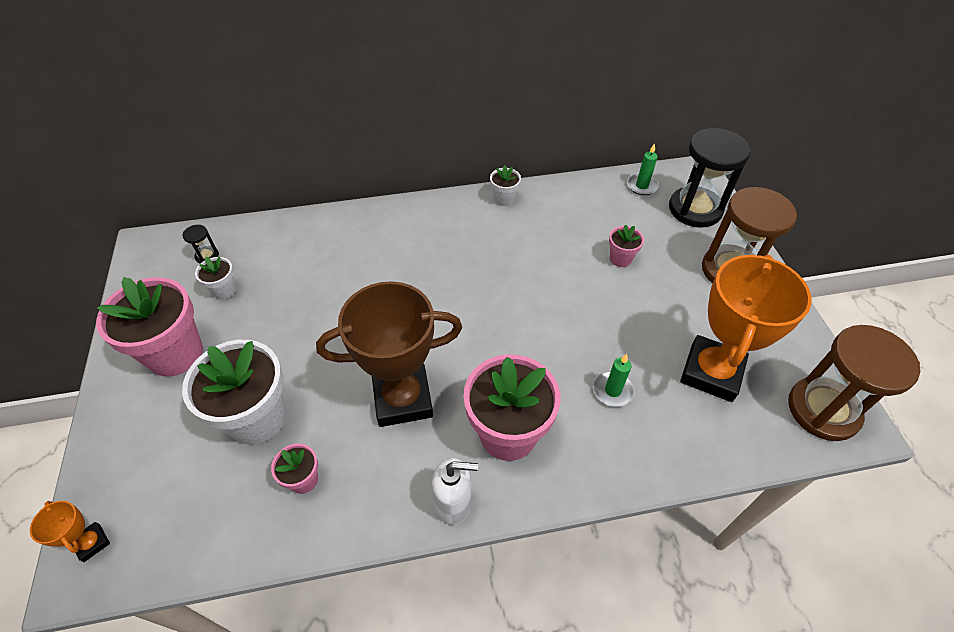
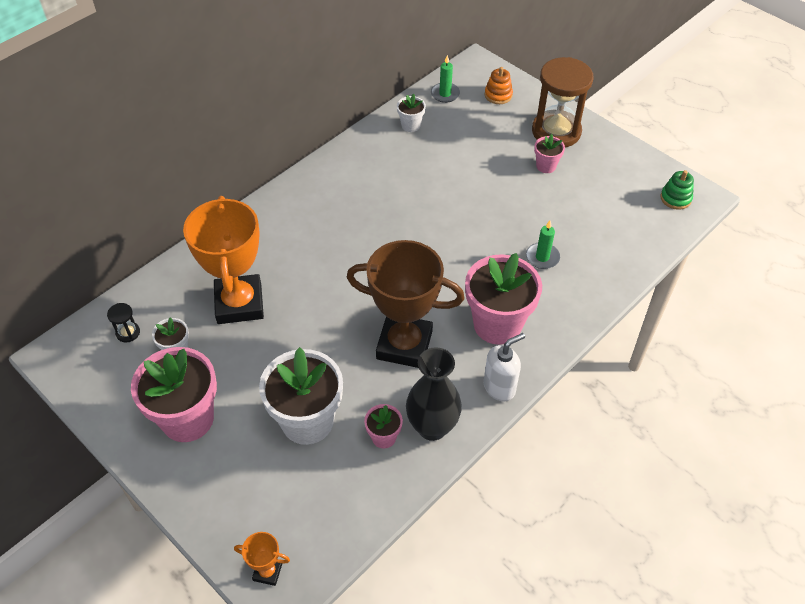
camera: 35 degrees left, 0 degrees up
(354, 500) = (432, 427): none -> black vase
(403, 399) = (404, 345): brown trophy -> brown trophy turned 60 degrees clockwise
(504, 199) = (346, 156): white flower pot -> white flower pot (410, 125)
(620, 259) = (474, 161): pink flower pot -> pink flower pot (546, 166)
(695, 209) = (498, 95): black hourglass -> orange stacking toy
(711, 372) = (594, 210): orange trophy -> orange trophy (239, 303)
(823, 410) = (675, 198): brown hourglass -> green stacking toy

